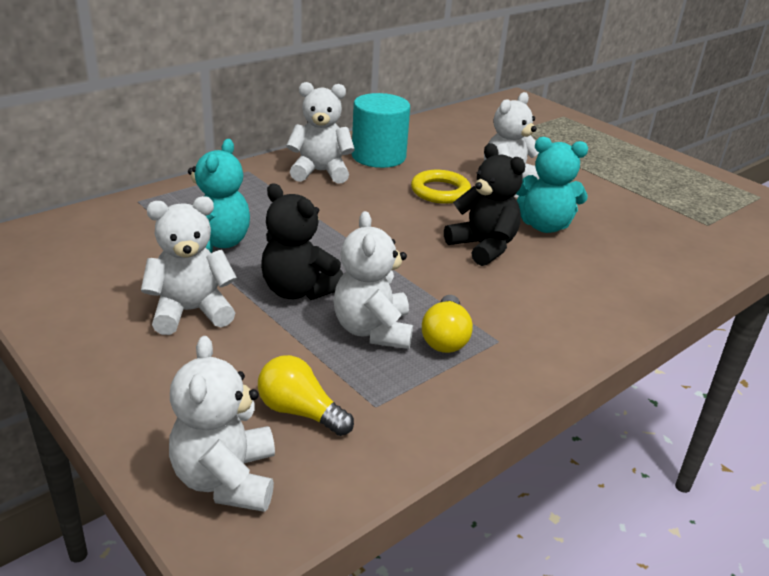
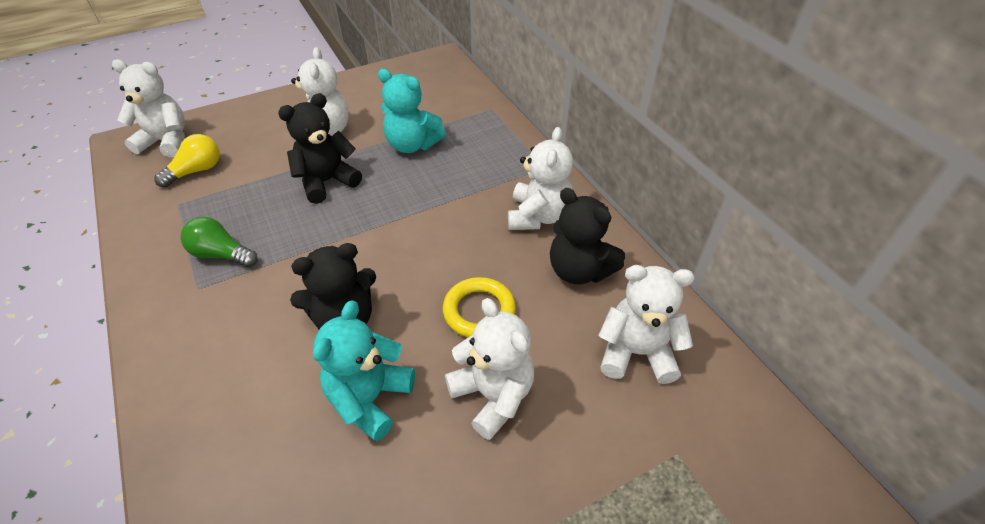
camera: 105 degrees right, 15 degrees up
(373, 330) = (255, 214): white teddy bear -> white teddy bear (636, 352)
(378, 156) = (579, 270): turquoise cylinder -> black teddy bear
(445, 338) = (221, 254): yellow light bulb -> green light bulb

